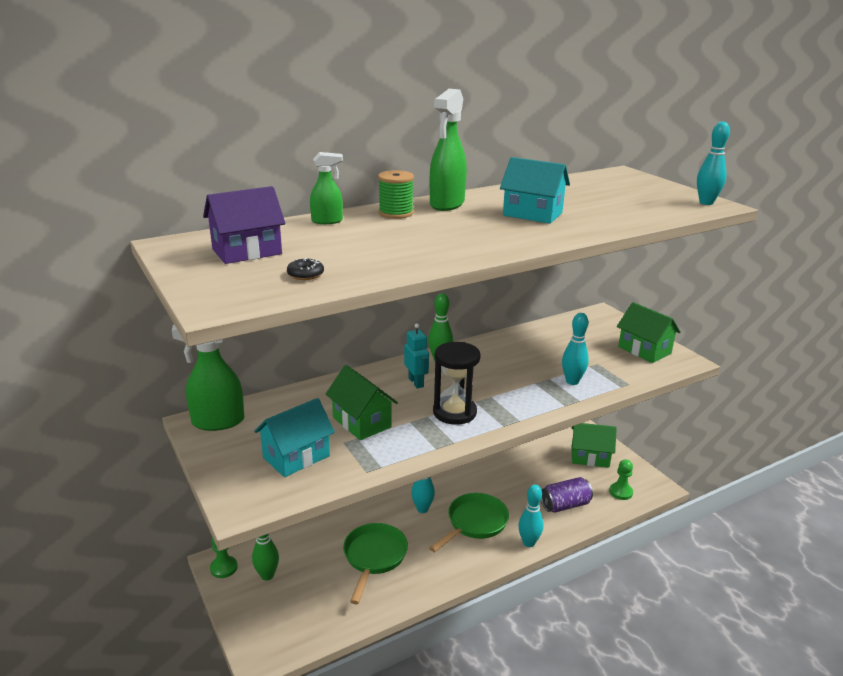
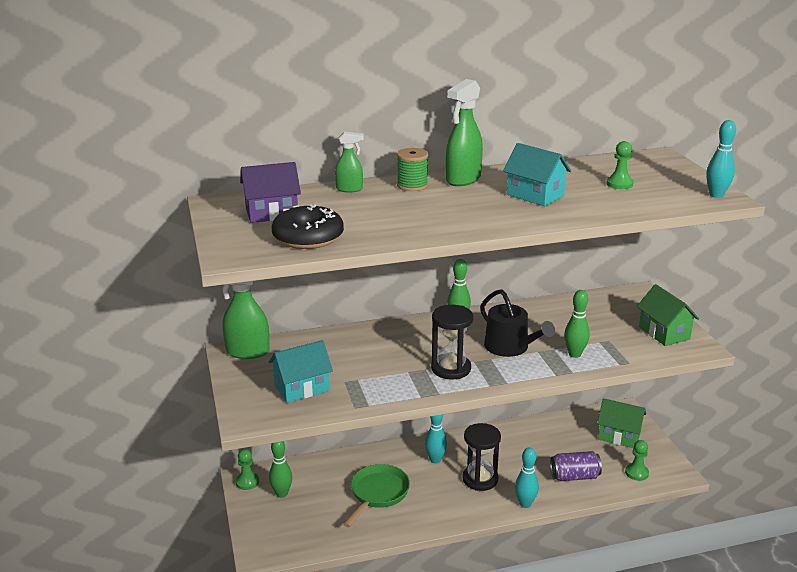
camera: 15 degrees right, 0 degrees up
(305, 274) = (308, 237): black donut -> black donut, size x2.39
(362, 422) = (366, 367): green house -> none
(416, 382) = (428, 338): turquoise robot -> none
(474, 523) = (480, 479): green pan -> black hourglass
(505, 382) = (510, 347): none -> black watering can
(572, 381) = (574, 354): turquoise bowling pin -> green bowling pin
(607, 199) = (619, 184): none -> green pawn

